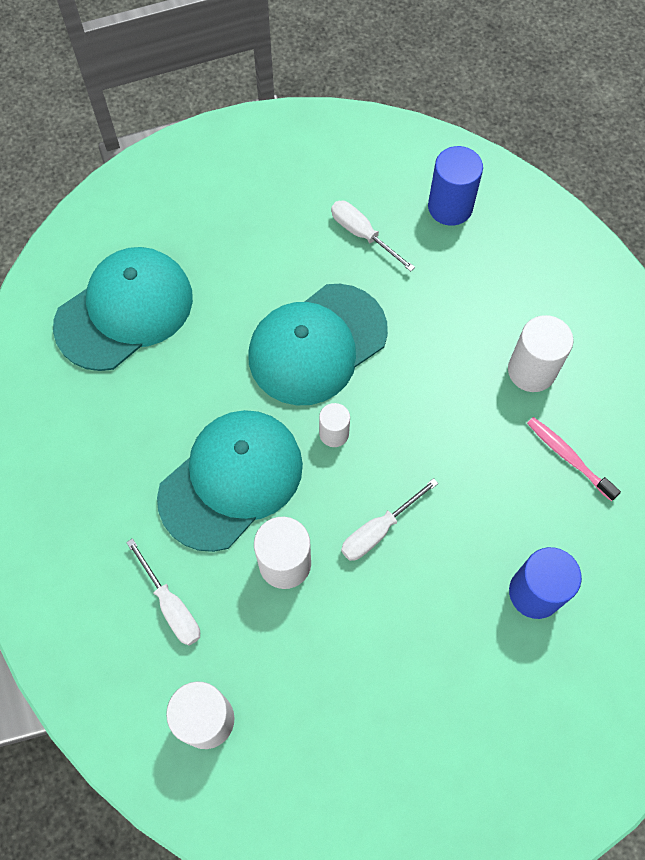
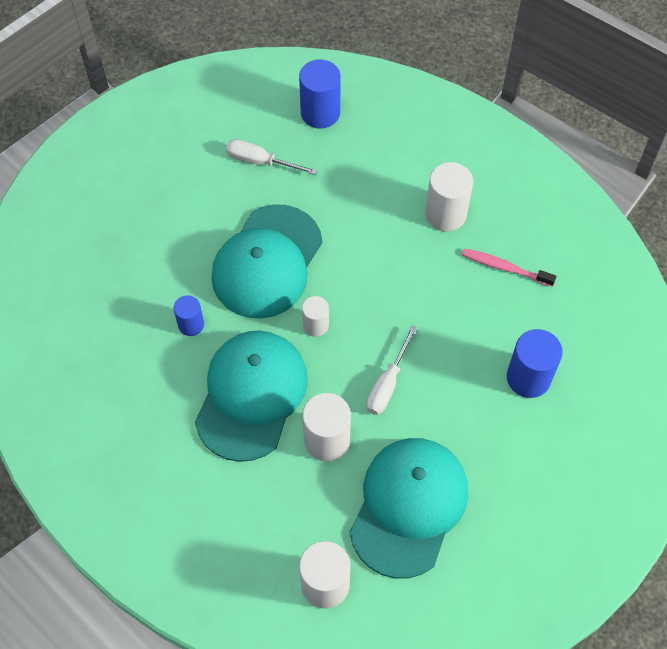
camera: 25 degrees left, 5 degrees down
(125, 311) = (92, 299): turquoise cap -> turquoise cap (409, 506)
(171, 605) = (252, 512): white screwdriver -> none
(208, 378) = (191, 324): none -> blue cylinder

